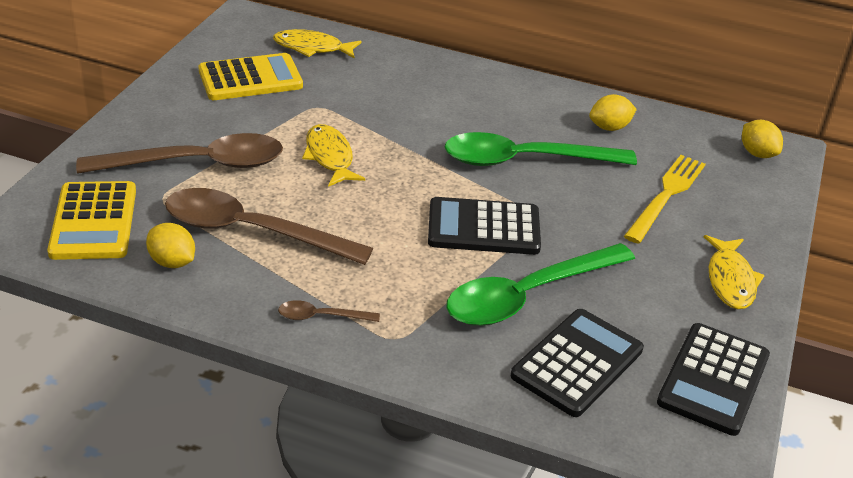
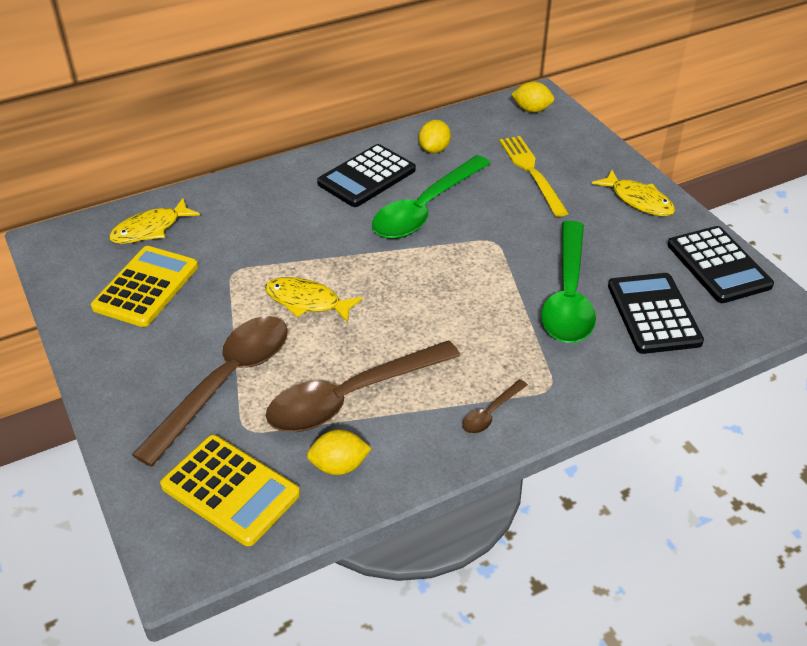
camera: 45 degrees left, 5 degrees up
(483, 228) = (477, 273): black calculator -> black calculator (366, 177)

